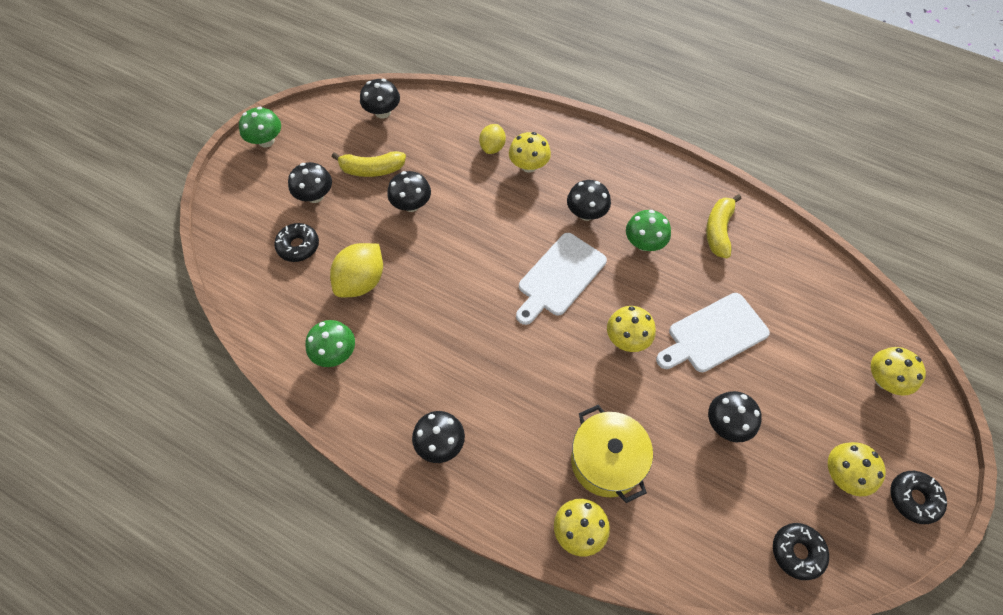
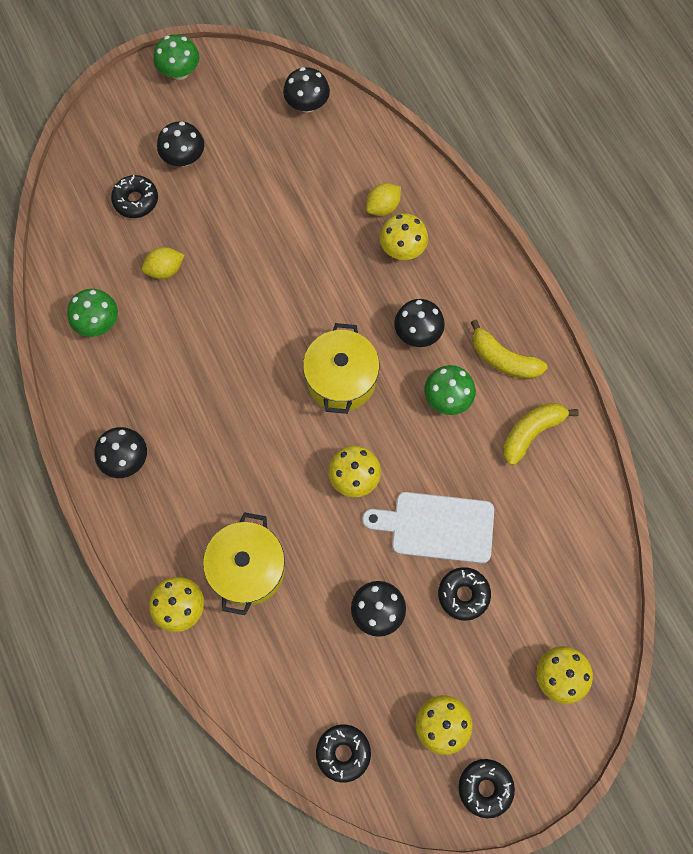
camera: 35 degrees right, 10 degrees up
(361, 281) = (165, 270): yellow lemon -> yellow lemon, size x0.61
(372, 169) = (253, 161): yellow banana -> yellow banana (503, 359)
(411, 204) = (262, 221): black mushroom -> none
(559, 277) = (341, 379): white cutting board -> yellow pot
(773, 369) = (463, 594): none -> black donut

